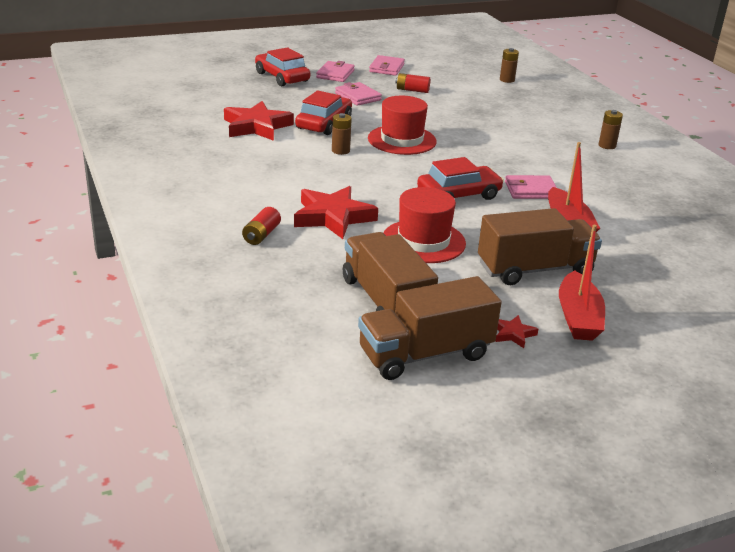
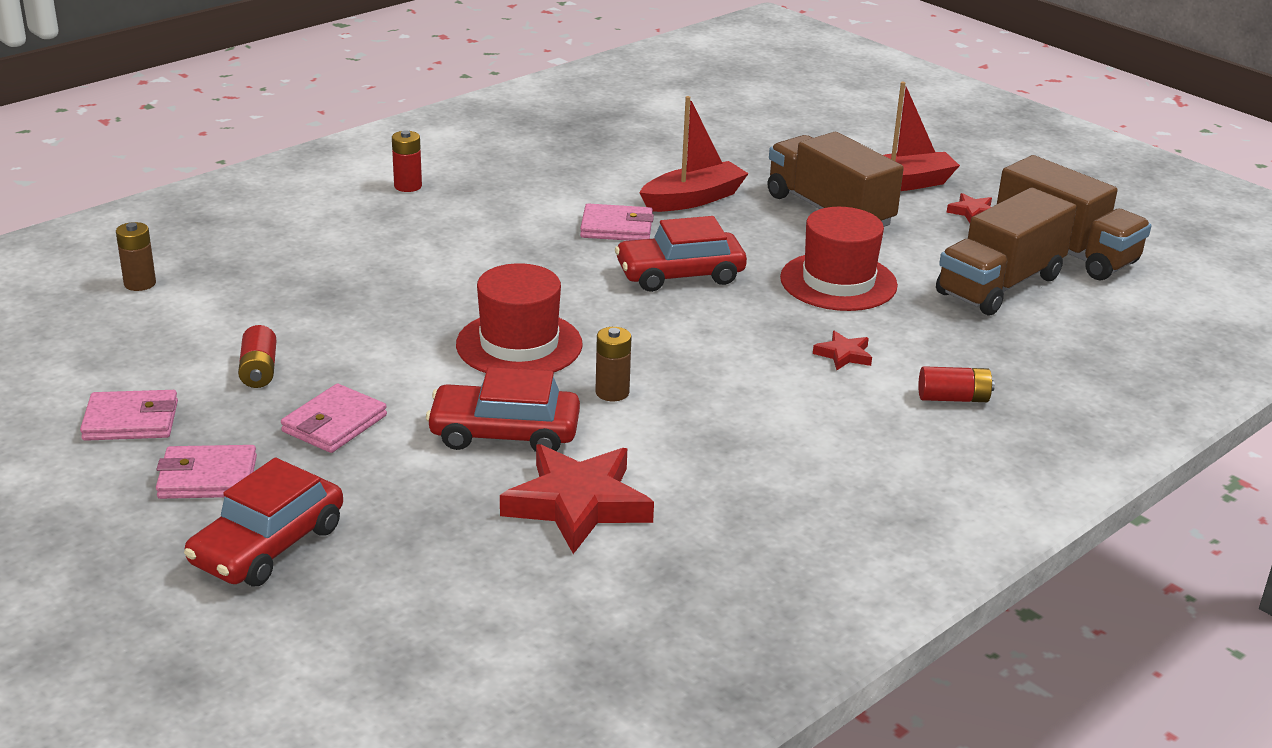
camera: 110 degrees left, 0 degrees up
(333, 217) = (843, 355): red star -> red star, size x0.46
(458, 195) = (680, 274): red car -> red car turned 60 degrees counterclockwise
(531, 190) = (616, 228): pink wallet -> pink wallet turned 60 degrees counterclockwise
(607, 145) = (408, 186): brown battery -> red battery

